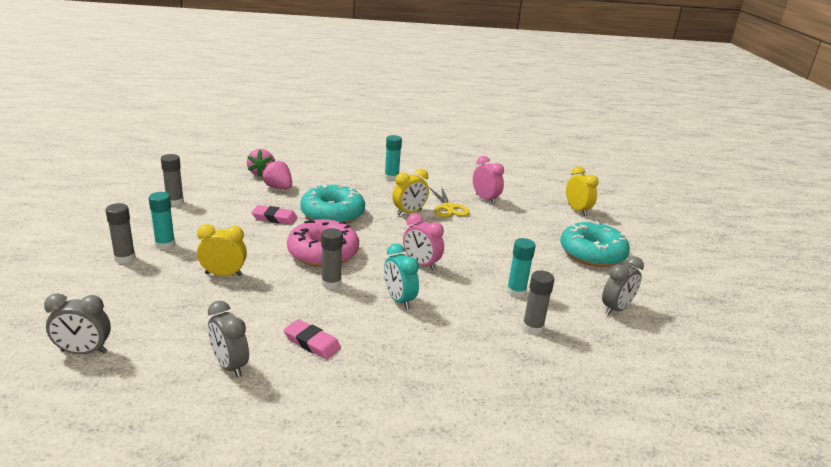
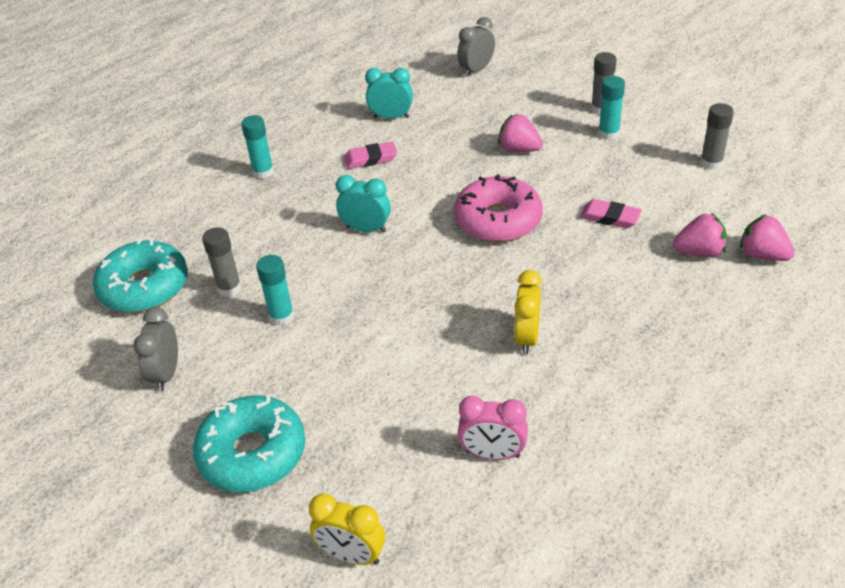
camera: 140 degrees right, 15 degrees up
(223, 274) = (519, 149): yellow clock -> pink strawberry
(230, 365) = (391, 117): grey clock -> turquoise clock
(274, 218) = (610, 217): pink eraser -> pink eraser turned 60 degrees clockwise
(331, 283) = (438, 202): grey glue stick -> none
(332, 214) = (582, 266): turquoise donut -> turquoise donut (144, 287)
(391, 177) = (656, 385): turquoise glue stick -> turquoise glue stick (263, 172)
(421, 264) = (404, 277): pink clock -> none
(448, 208) = (504, 388): yellow scissors -> none

